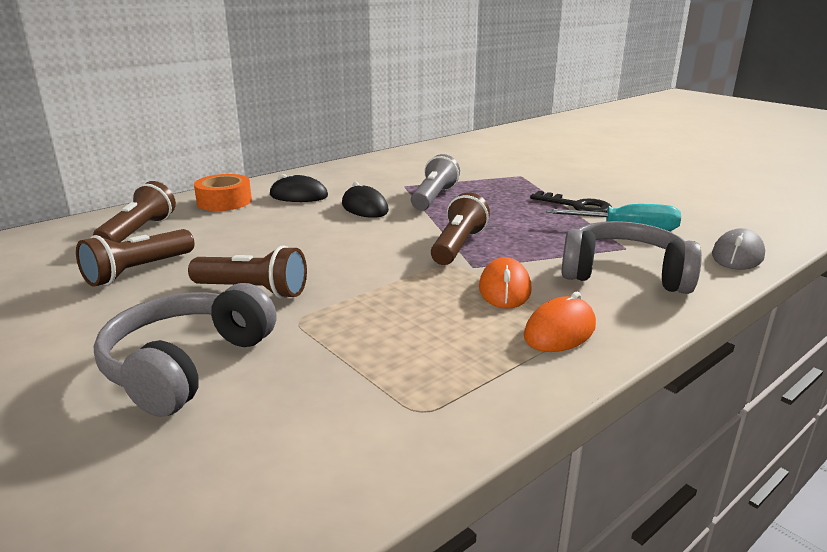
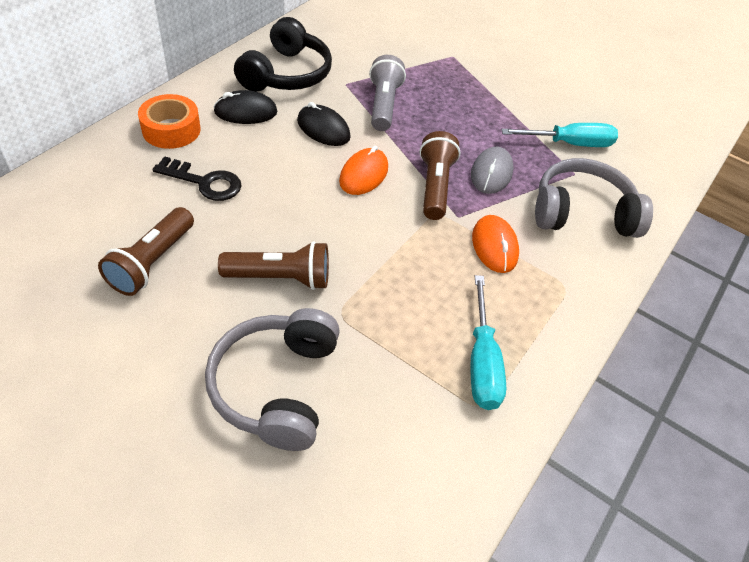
camera: 20 degrees left, 25 degrees up
(139, 232) = (111, 195): brown flashlight -> none
(352, 179) = (286, 74): none -> black headphones
(442, 373) = (482, 362): none -> turquoise screwdriver
(559, 331) = (552, 296): orange mouse -> orange mouse (364, 175)
(576, 206) = (518, 108): black key -> black key (204, 182)
(737, 256) = (662, 176): grey mouse -> grey mouse (491, 173)

